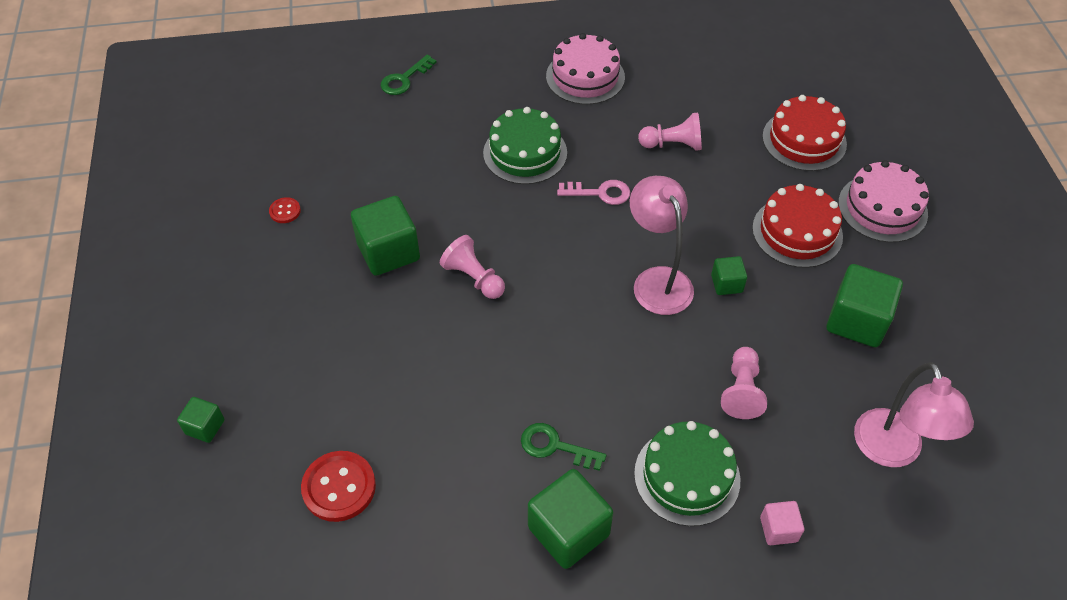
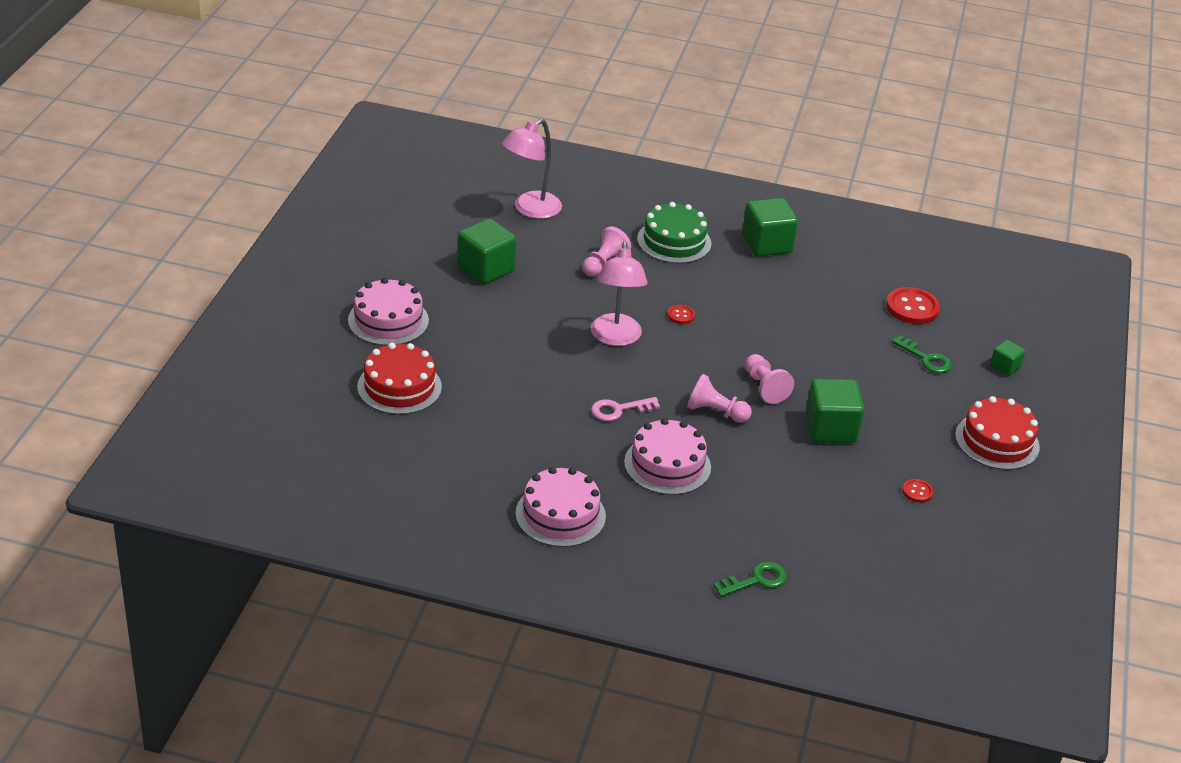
camera: 160 degrees left, 15 degrees down
(525, 153) = (667, 465): green cake -> pink cake
(555, 446) = (753, 280): green key -> green key (926, 358)
(600, 193) = (619, 410): pink key -> pink key turned 45 degrees counterclockwise
(609, 344) = (681, 315): none -> red button
(673, 144) = (522, 424): pink pawn -> pink pawn (715, 412)
(726, 284) = (562, 318): green cube -> none
(778, 529) = (634, 205): pink cube -> none
(797, 232) = (475, 329): red cake -> red cake (997, 441)
(892, 451) = (530, 209): pink lamp -> pink lamp turned 150 degrees counterclockwise

